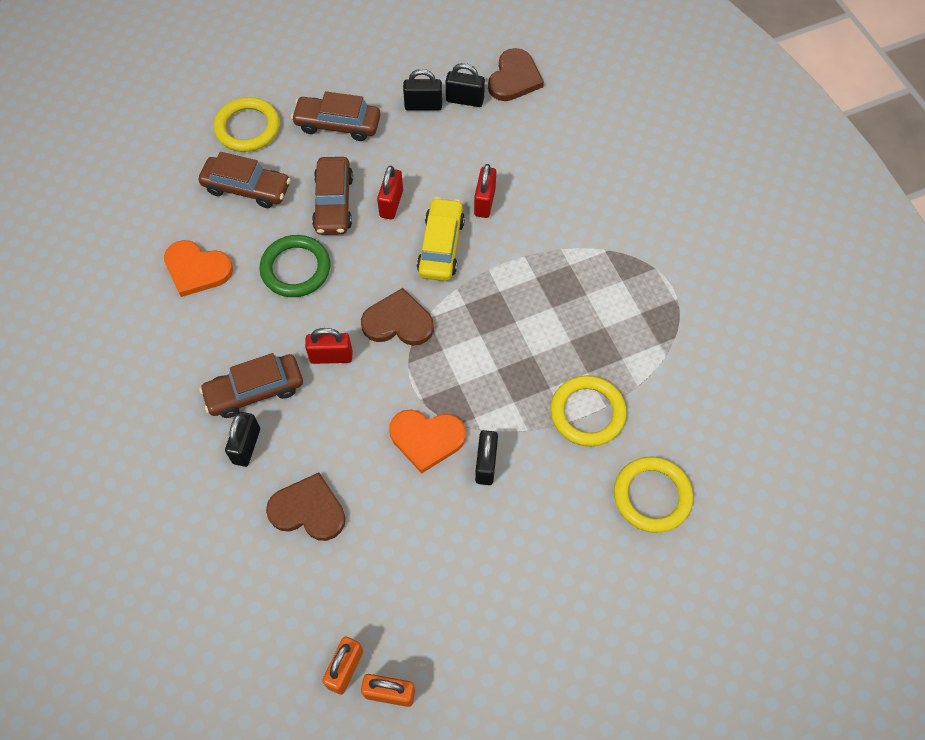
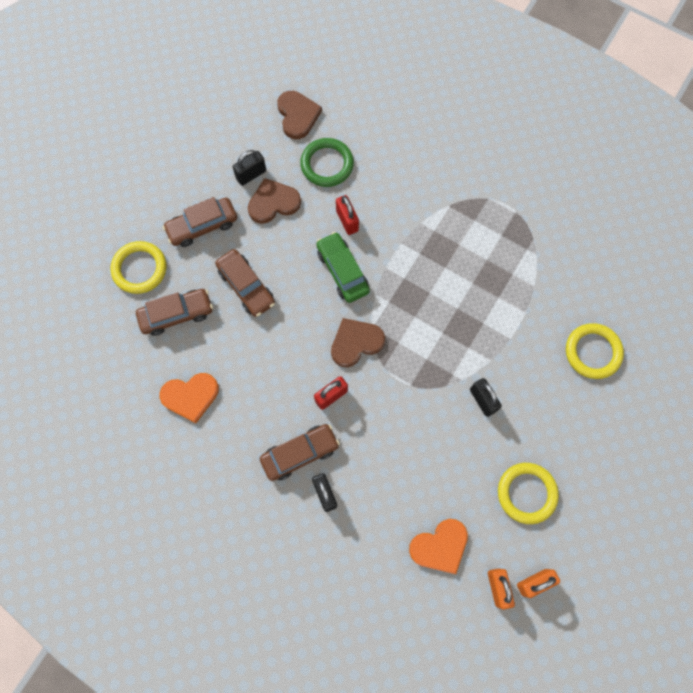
camera: 35 degrees left, 10 degrees up
(254, 391) = (300, 453): brown car -> brown car turned 150 degrees counterclockwise
(296, 269) = (258, 351): green ring -> green ring (327, 164)
(308, 510) = (397, 507): brown heart -> brown heart (273, 203)
(391, 204) = (286, 262): red padlock -> none
(426, 439) = (434, 409): orange heart -> orange heart (440, 546)
(441, 246) = (342, 271): yellow car -> green car
(465, 100) = (276, 153): black padlock -> none
(587, 413) = (517, 324): yellow ring -> yellow ring (526, 493)

